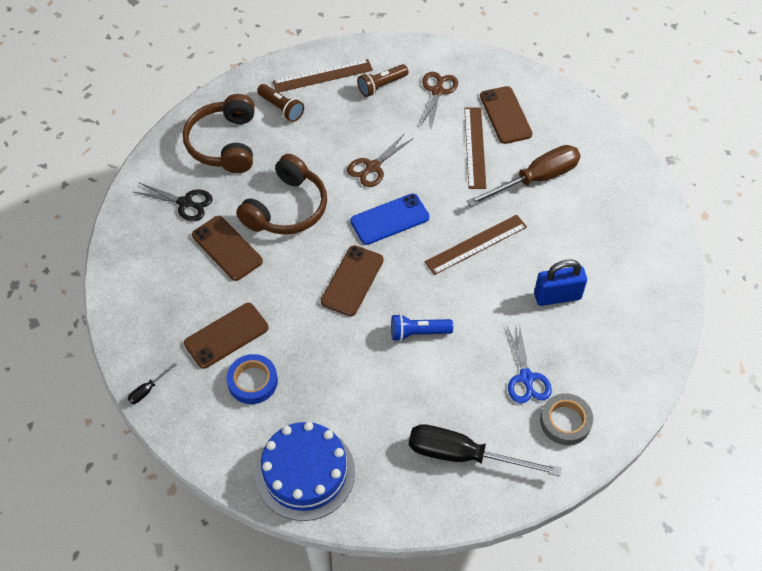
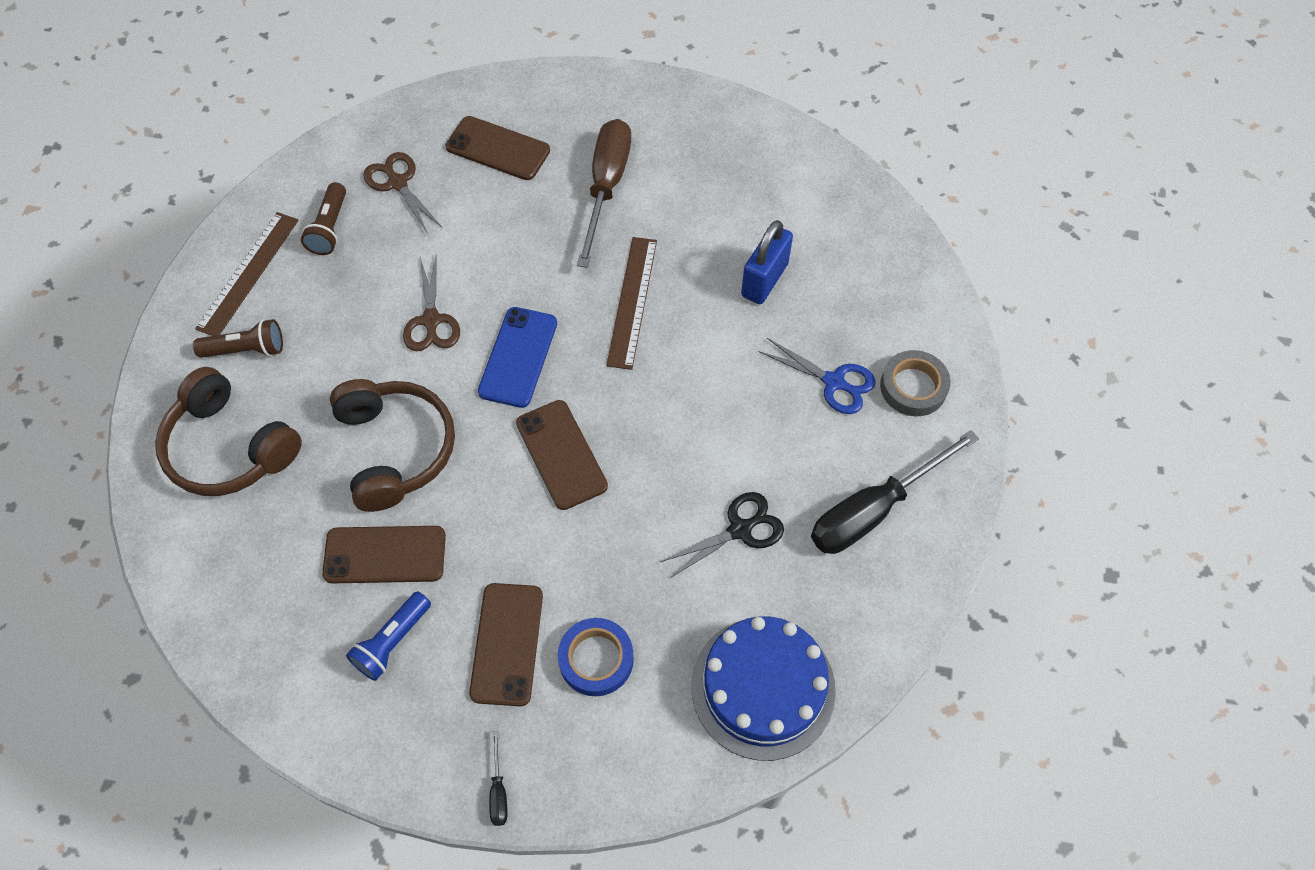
camera: 50 degrees left, 5 degrees up
(185, 203) = (270, 555): black scissors -> black scissors (740, 529)
(418, 332) = (689, 440): blue flashlight -> blue flashlight (392, 642)
(474, 147) = (509, 207): brown ruler -> none

